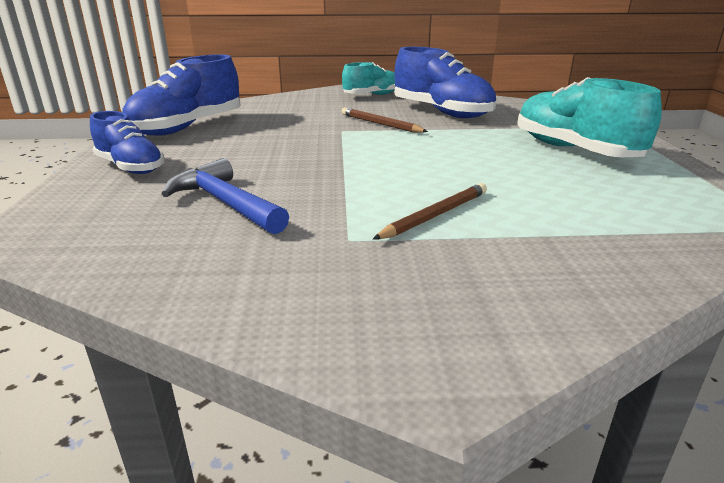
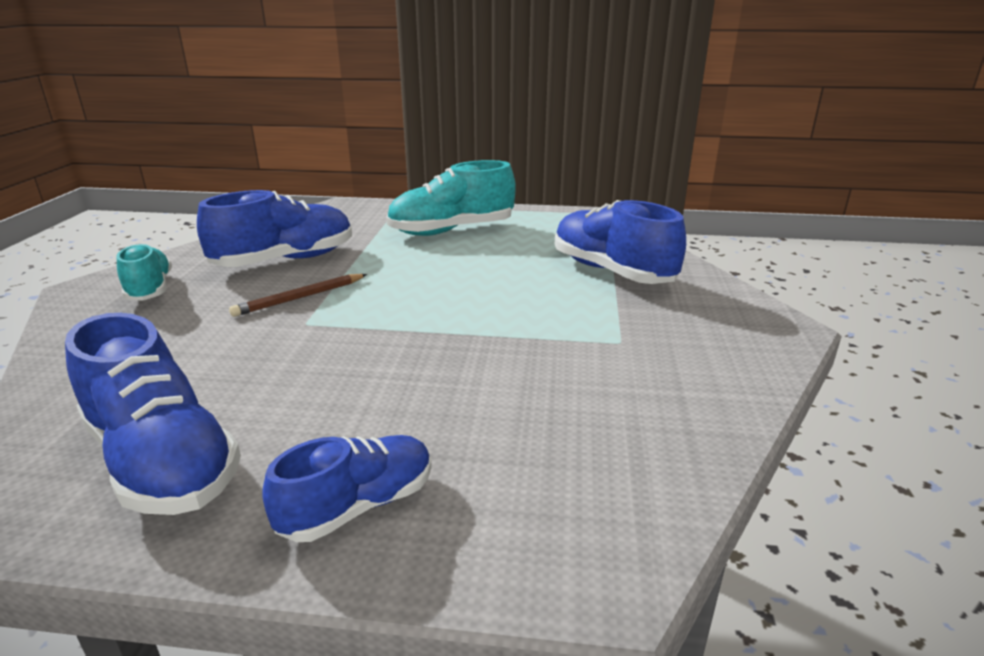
camera: 80 degrees left, 0 degrees up
(225, 203) = (529, 407): blue hammer -> none
(435, 215) = (576, 302): brown pencil -> none
(544, 233) = (611, 271): none -> blue shoe

